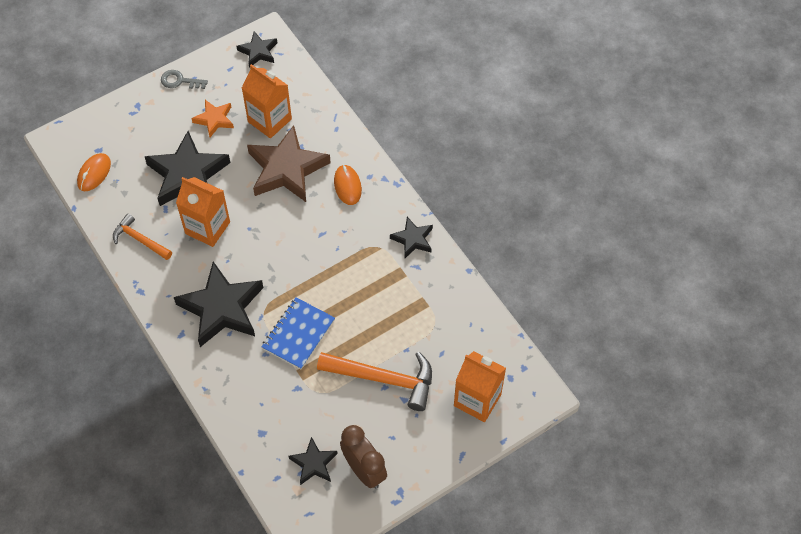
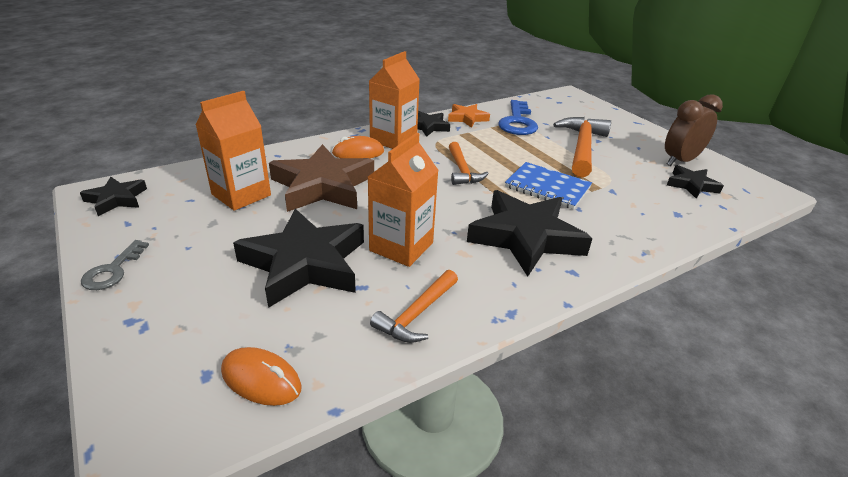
camera: 90 degrees left, 25 degrees down
(214, 120) = (214, 238): orange star -> orange star (467, 118)
(322, 268) = (462, 170): none -> orange hammer
(438, 324) = (517, 122): none -> blue key
(477, 400) = (584, 113): orange carton -> orange carton (393, 140)

